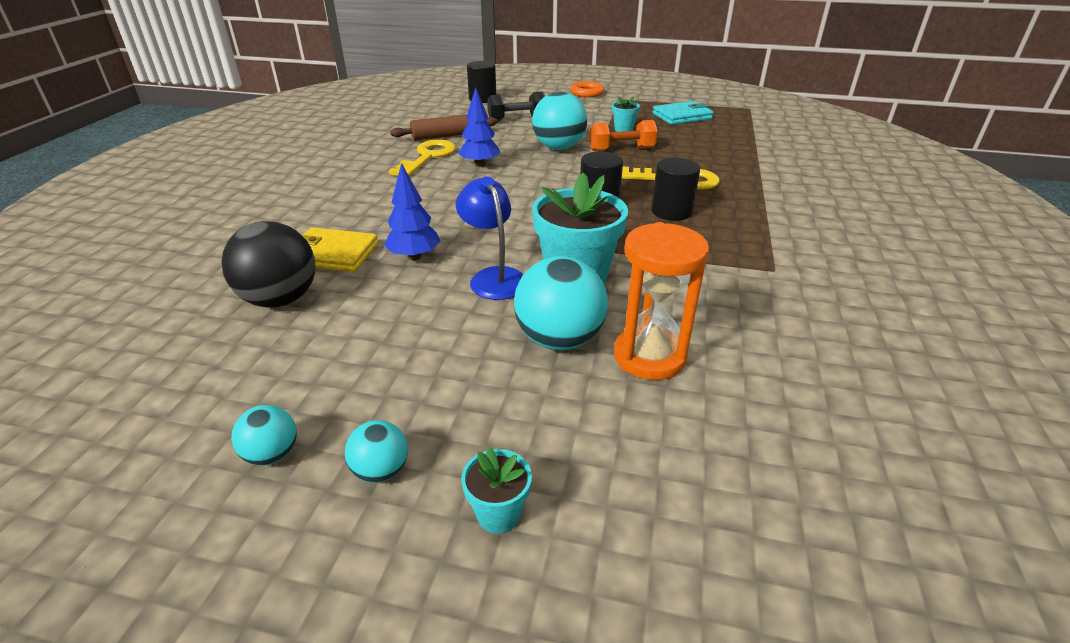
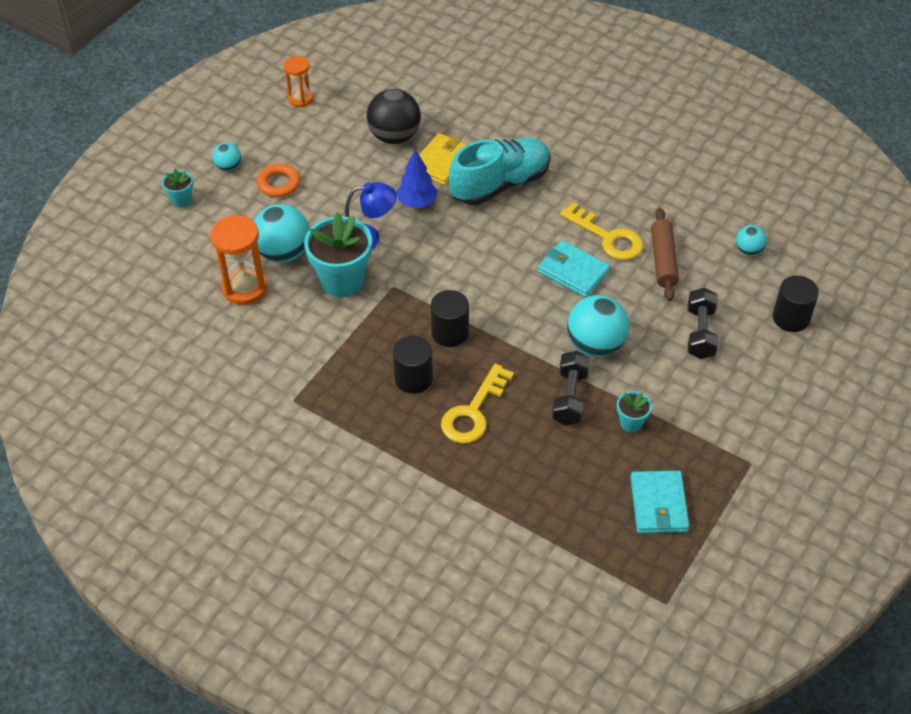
camera: 110 degrees right, 15 degrees up
(166, 427) = (300, 99): none -> orange hourglass
(272, 454) = (260, 133): turquoise ball -> turquoise ball (748, 250)
(366, 213) = (500, 184): none -> turquoise shoe
(480, 165) = (573, 271): blue tree -> turquoise wallet
(587, 93) = (789, 436): orange ring -> orange ring (279, 184)
(621, 149) = (570, 397): orange dumbbell -> black dumbbell

